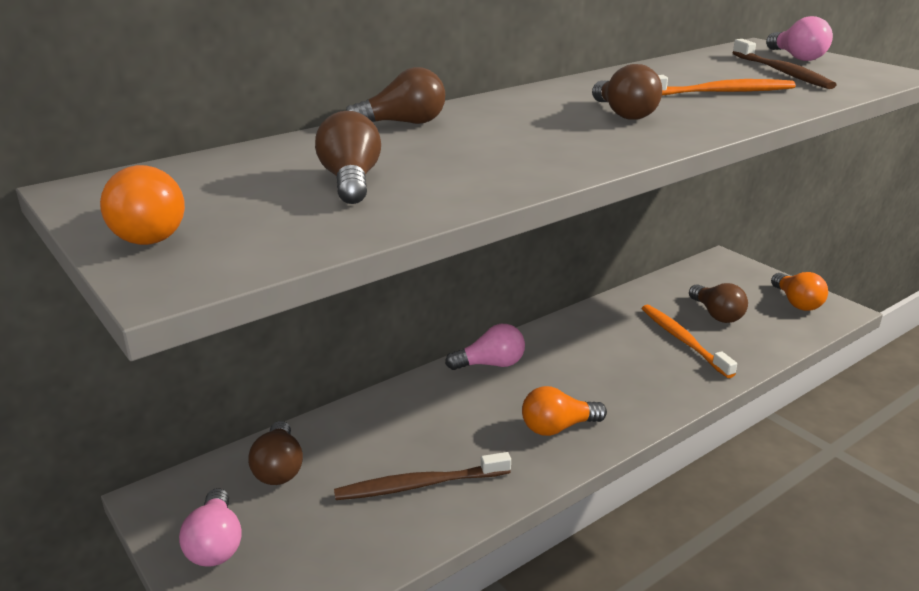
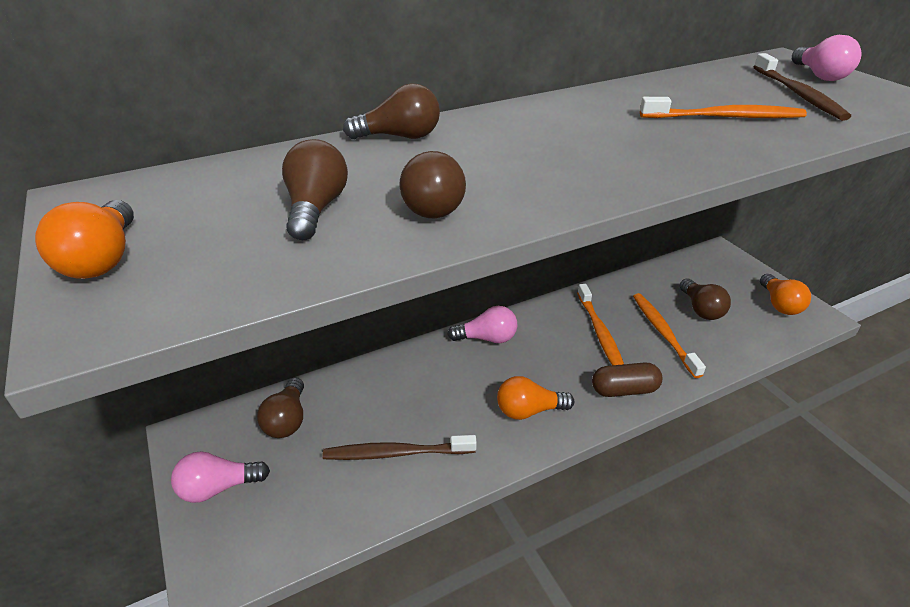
camera: 10 degrees right, 10 degrees up
(215, 544) = (218, 487): pink light bulb -> pink light bulb turned 75 degrees clockwise
(615, 347) = (600, 333): none -> orange toothbrush
(624, 114) = (617, 139): brown light bulb -> brown light bulb (430, 205)
(656, 397) = (624, 390): none -> brown capsule

